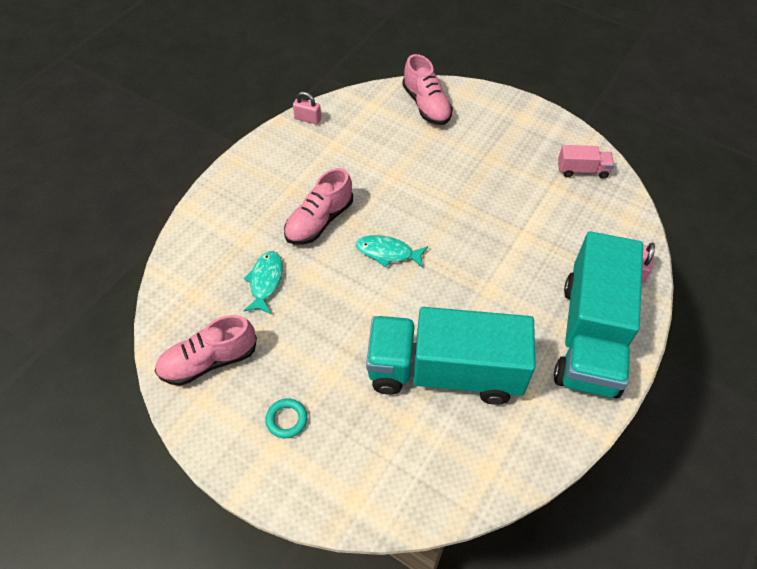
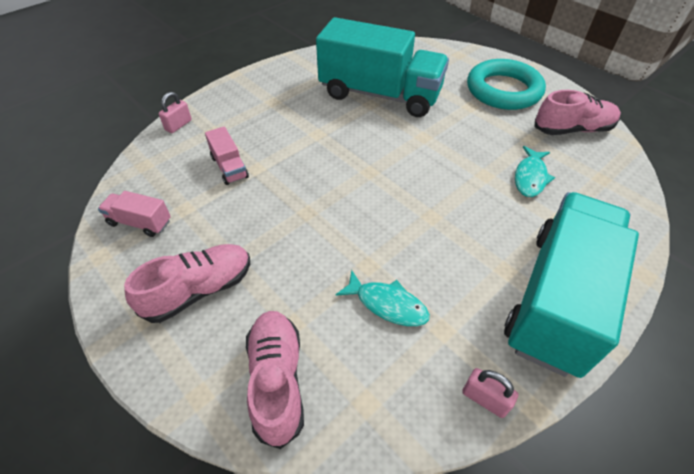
camera: 165 degrees left, 5 degrees down
(287, 419) = (503, 90): turquoise ring -> turquoise ring, size x2.46
(319, 221) = (472, 225): pink shoe -> pink shoe (199, 290)
(387, 252) = (402, 180): turquoise fish -> turquoise fish (387, 304)
(551, 232) = (229, 167): none -> pink truck
(590, 336) = (258, 95): turquoise truck -> turquoise truck (556, 299)

